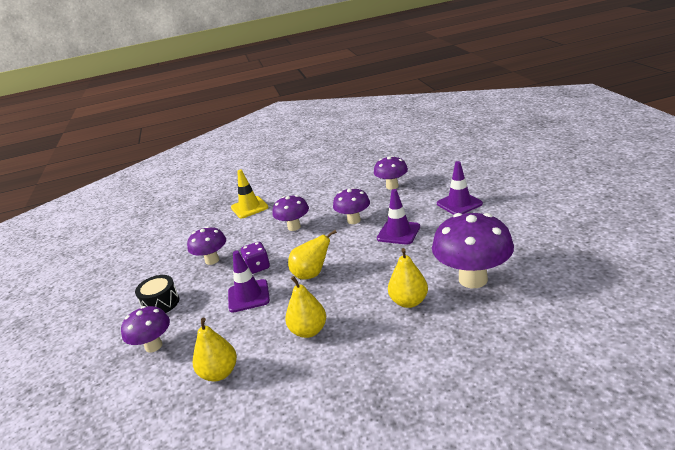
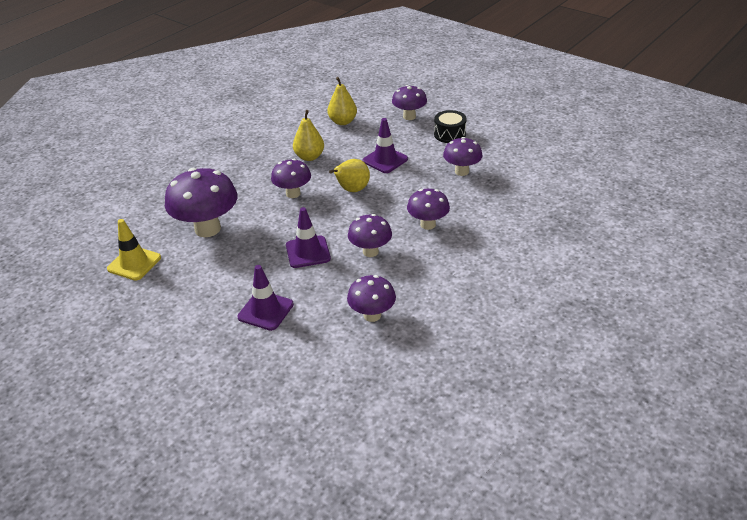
camera: 140 degrees right, 10 degrees up
(249, 207) = (516, 230): yellow traffic cone -> yellow traffic cone (134, 263)
(257, 267) = (409, 180): purple dice -> none
(365, 289) = (293, 193): none -> purple mushroom
(409, 301) = (250, 196): yellow pear -> none

